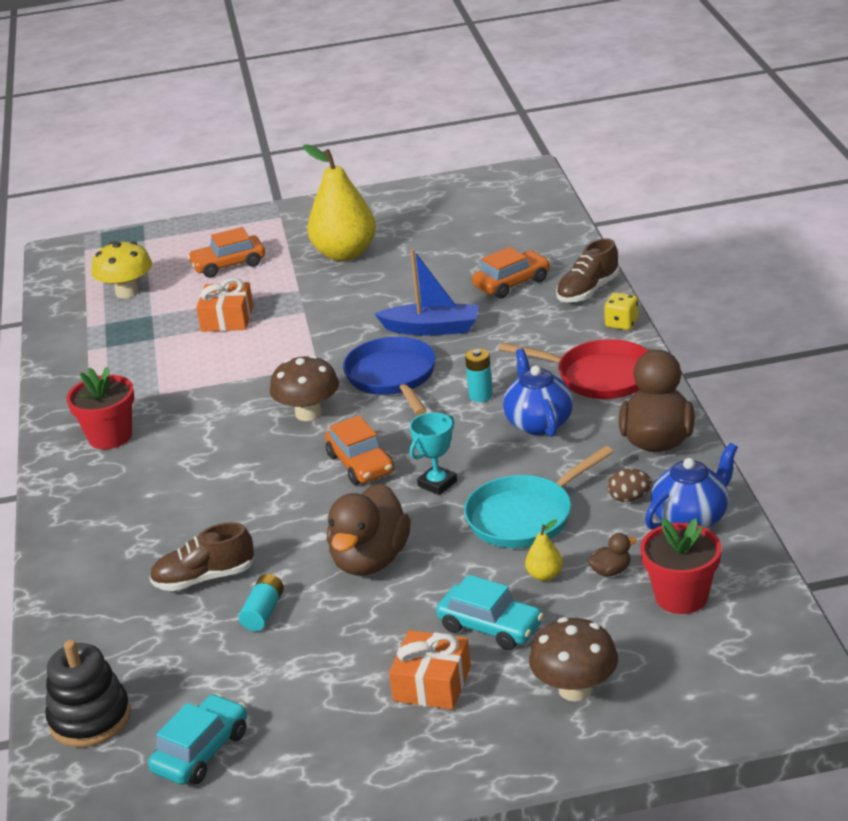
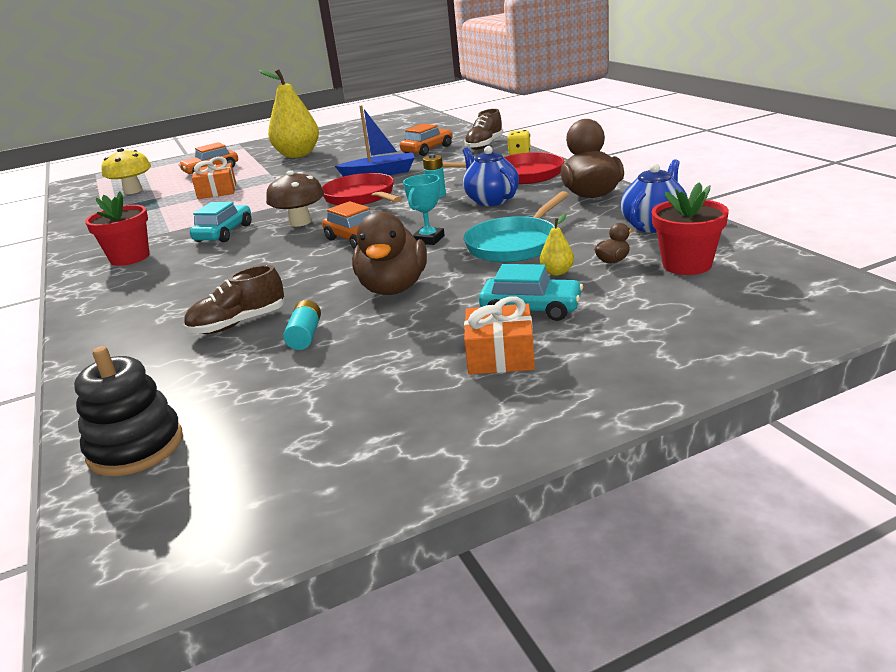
camera: 15 degrees left, 5 degrees down
(201, 751) = (274, 452): turquoise car -> turquoise car (224, 233)
(393, 377) = (361, 197): blue pan -> red pan
(575, 689) = (644, 335): brown mushroom -> none
(629, 498) = (594, 223): brown egg -> none

